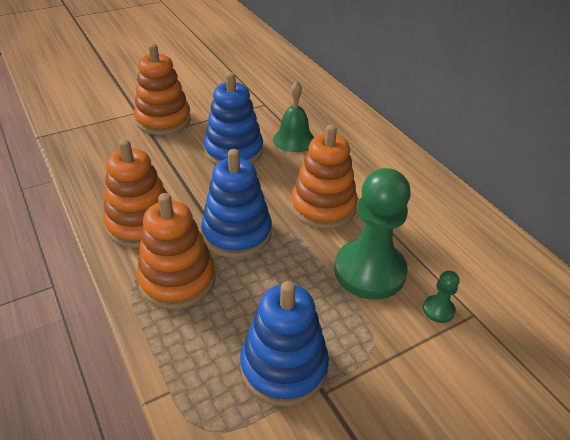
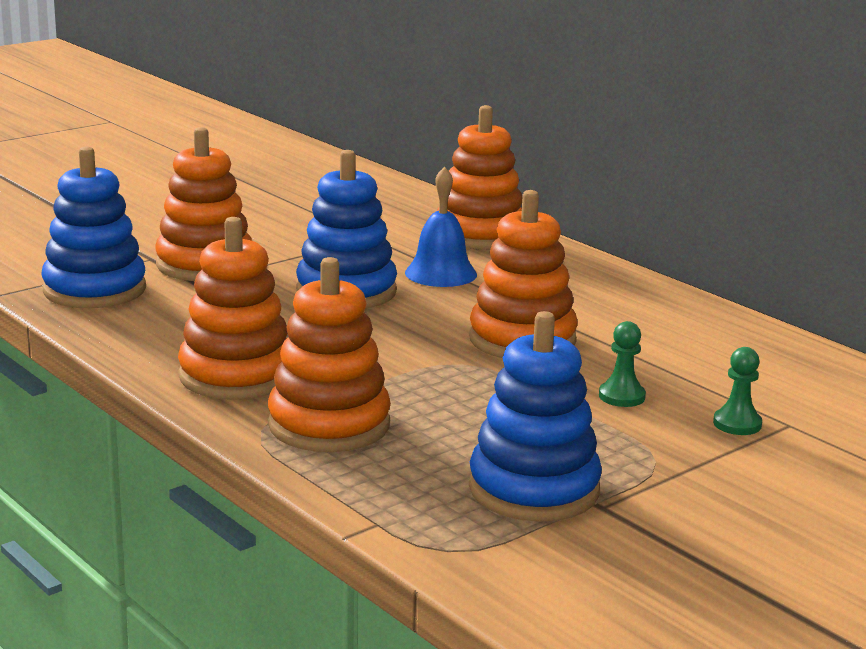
camera: 10 degrees left, 20 degrees down
(237, 233) = (398, 374): blue stacking toy -> blue stacking toy (94, 290)
(294, 139) = (440, 273): green bell -> blue bell
(327, 107) = (480, 234): none -> orange stacking toy
(369, 271) = (621, 396): green pawn -> green pawn, size x0.41

